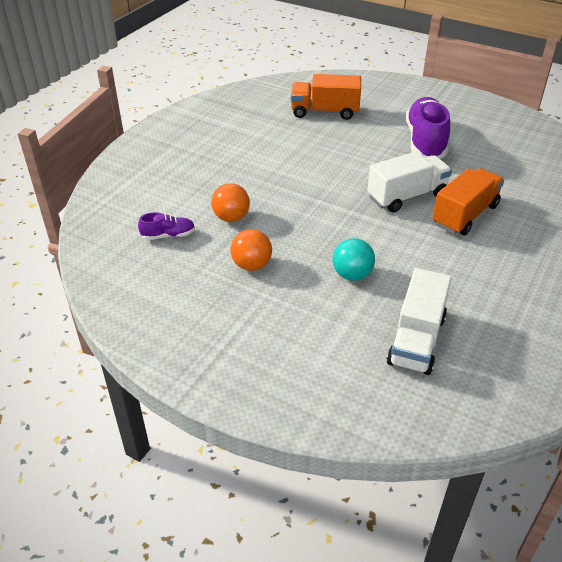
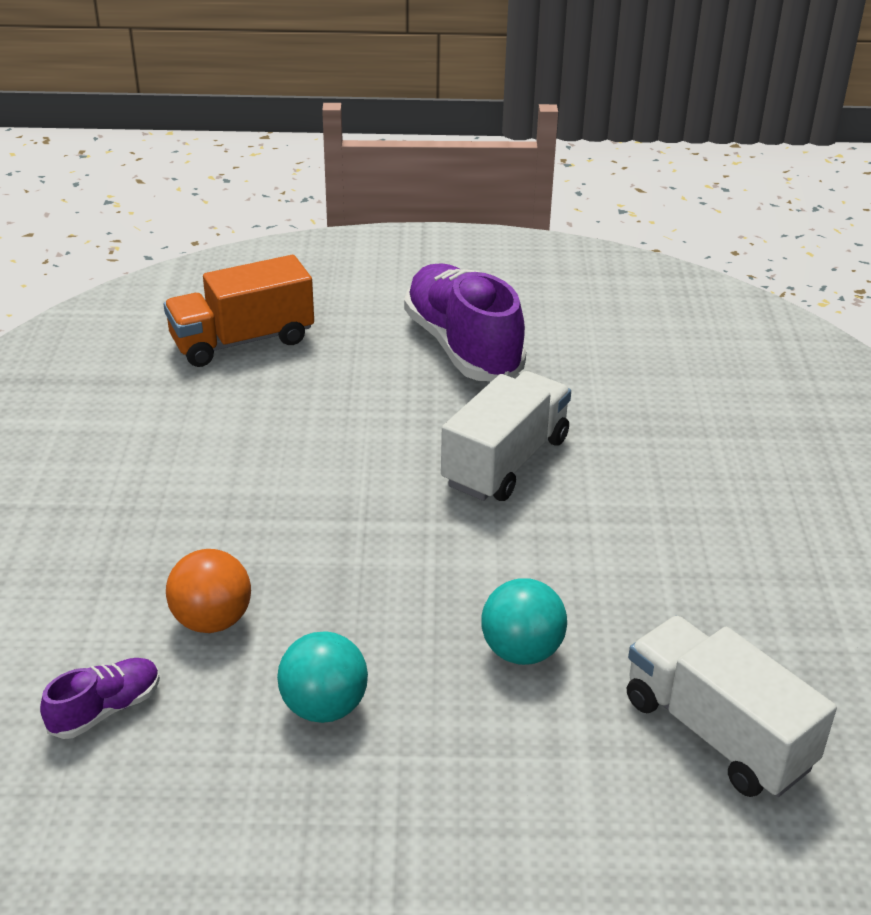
camera: 30 degrees left, 5 degrees down
(251, 265) = (324, 707): orange ball -> turquoise ball
(416, 340) = (717, 733): white truck -> white truck turned 150 degrees clockwise
(465, 215) = (624, 464): orange truck -> none

